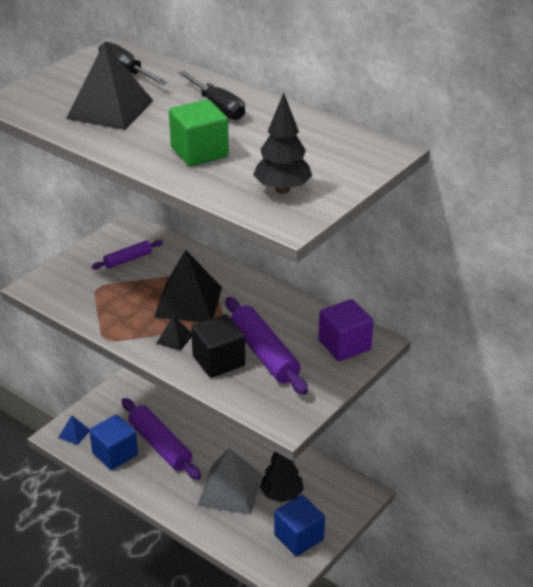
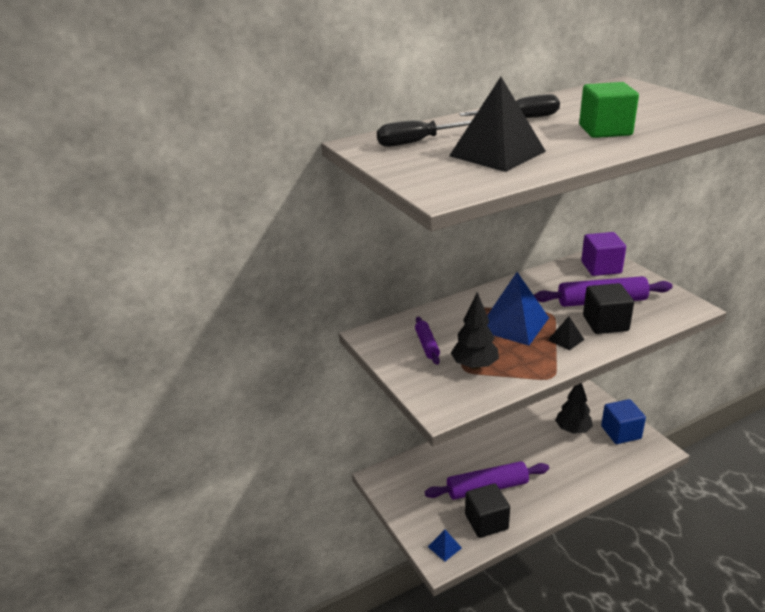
camera: 65 degrees left, 5 degrees down
(115, 454) = (486, 522): blue cube -> black cube
(188, 302) = (513, 324): black pyramid -> blue pyramid
(230, 490) = (558, 457): grey pyramid -> none
(282, 189) = (680, 113): black tree -> black tree (474, 366)

